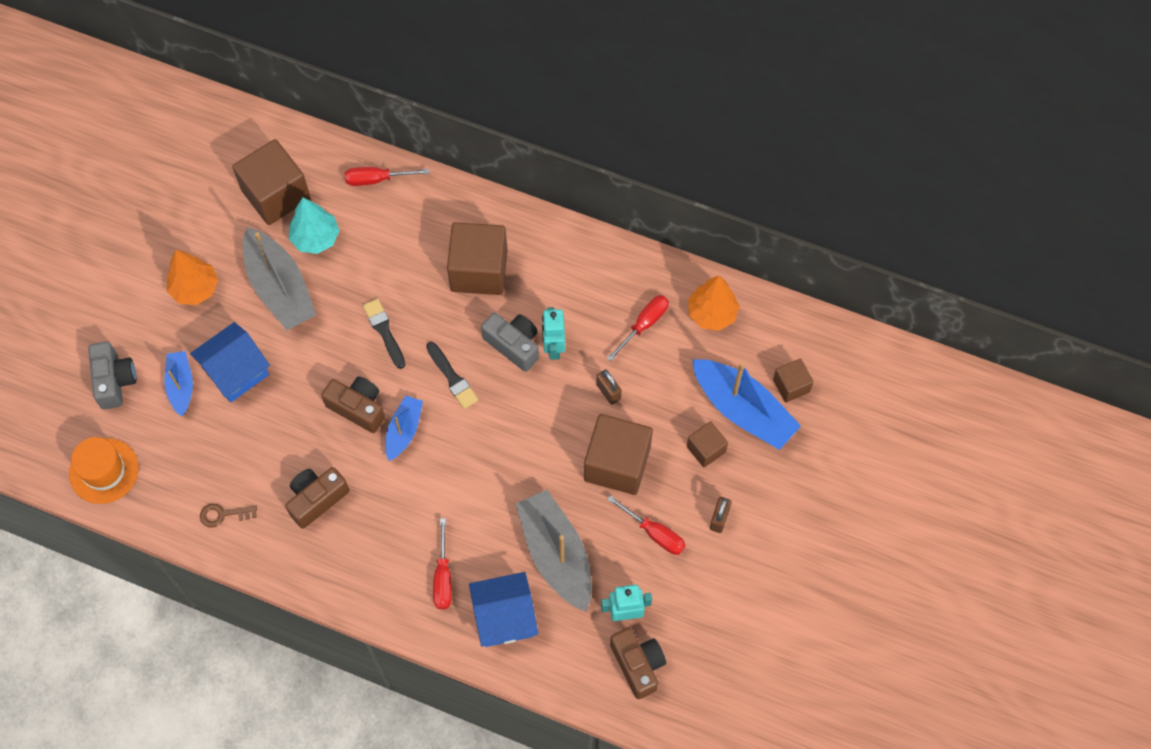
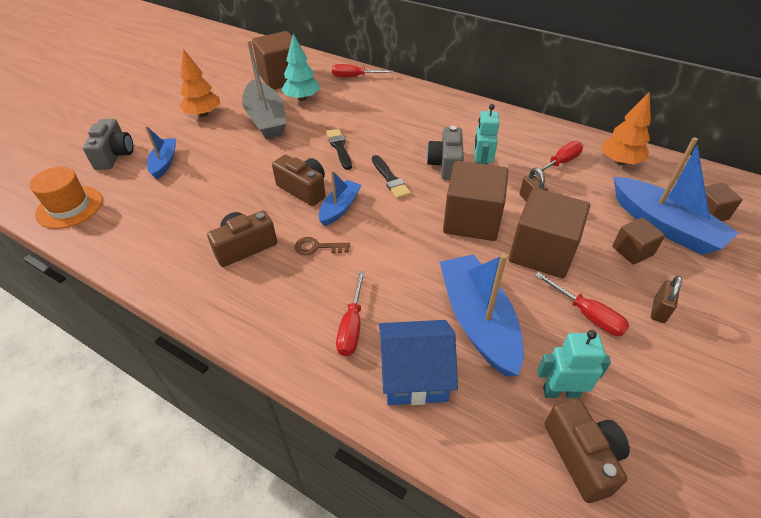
camera: 10 degrees right, 20 degrees down
(223, 515) = (154, 248): brown key -> brown key (317, 247)
(236, 371) = (212, 159): blue house -> none
(479, 270) = (422, 123): brown cube -> brown cube (472, 220)
(514, 345) = (446, 164): grey camera -> grey camera turned 135 degrees counterclockwise
(556, 554) = (478, 321): grey boat -> blue boat

